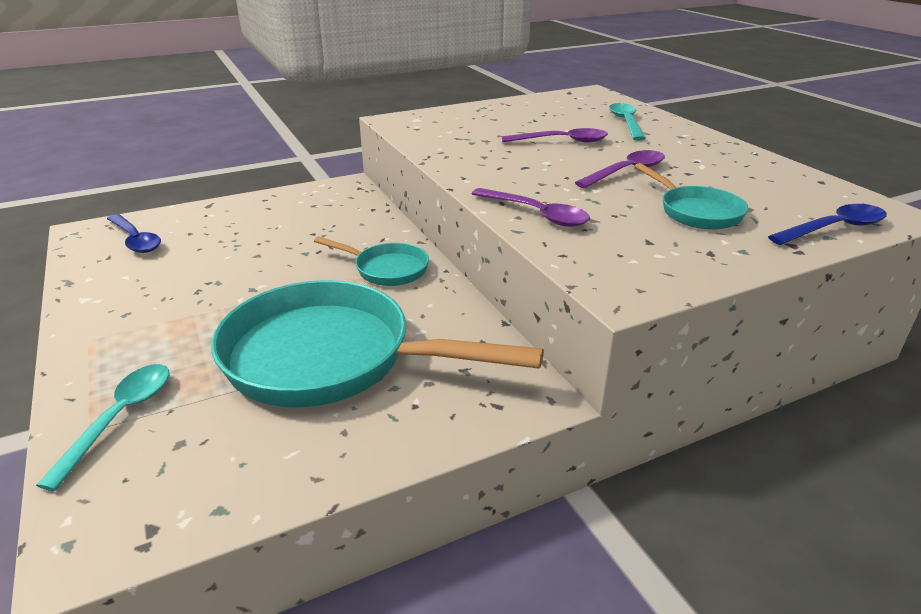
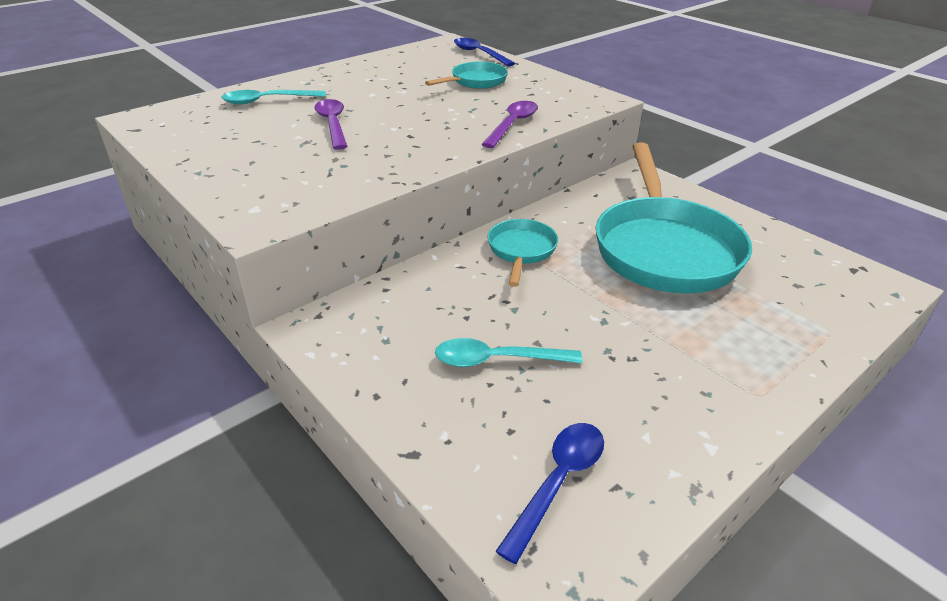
camera: 105 degrees left, 5 degrees up
(120, 418) = (810, 322): turquoise spoon -> turquoise spoon (497, 360)
(626, 172) = (407, 100): purple spoon -> none

